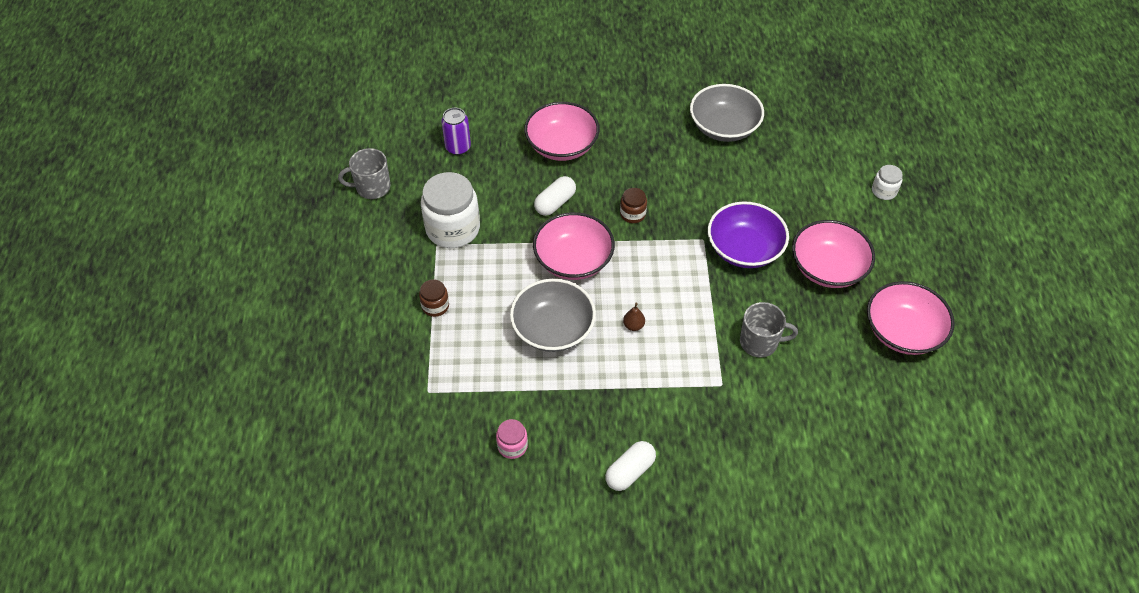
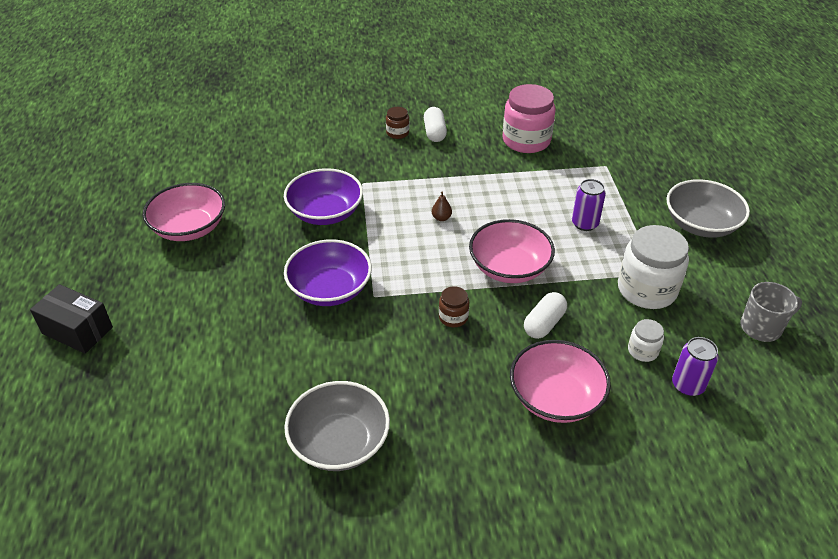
camera: 175 degrees right, 10 degrees down
(435, 306) = (629, 222): brown jar -> brown jar (397, 133)
(483, 307) = (585, 224): none -> purple can
(512, 446) = (526, 140): pink jar -> pink jar, size x2.08
(553, 329) = (515, 211): grey bowl -> grey bowl (701, 224)
(630, 471) = (435, 132): white capsule -> white capsule turned 45 degrees counterclockwise
(760, 342) = (325, 212): grey mug -> purple bowl
(828, 268) = (244, 276): pink bowl -> none
(884, 191) = (150, 364): white jar -> white jar (643, 351)
(960, 224) = (77, 330): none -> black box

